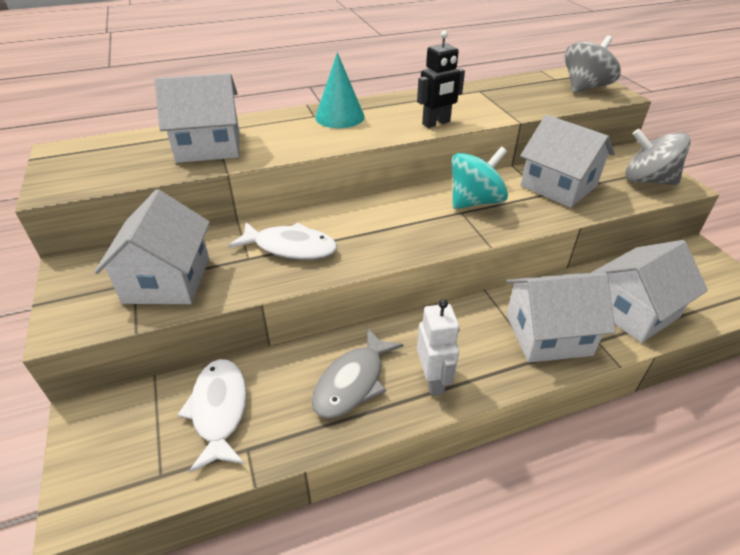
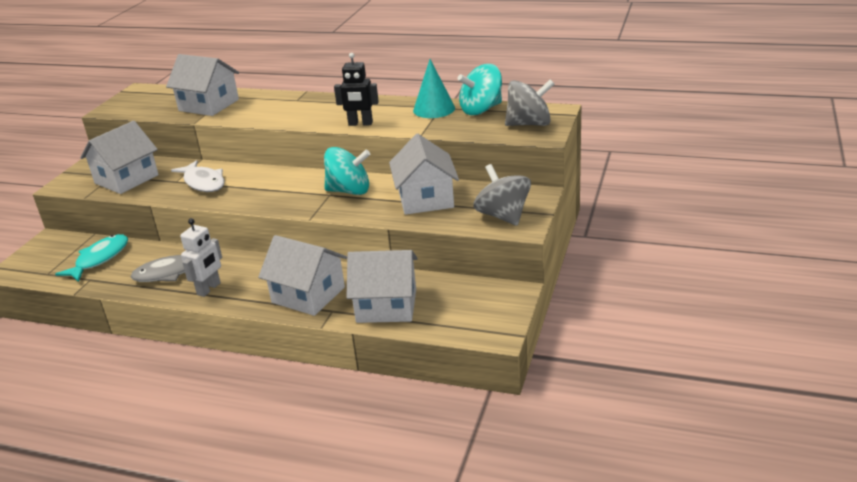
camera: 40 degrees right, 10 degrees down
(219, 410) = (99, 259): white fish -> turquoise fish
(339, 117) = (309, 104): turquoise cone -> turquoise cone (434, 109)
(520, 84) = (481, 110): none -> turquoise spinning top

